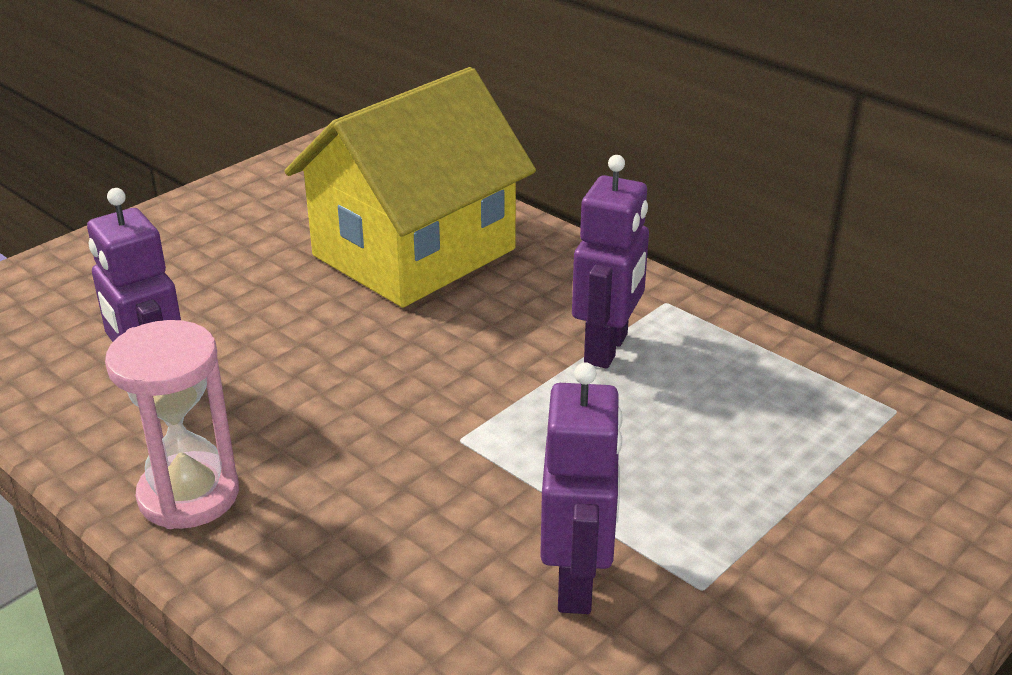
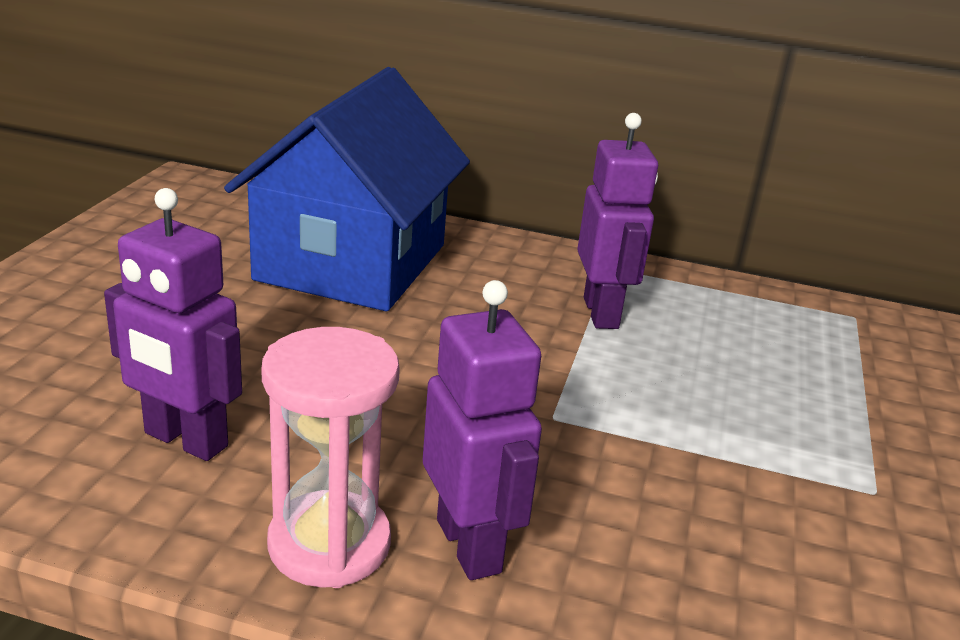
camera: 30 degrees left, 5 degrees down
(414, 252) = (352, 262): yellow house -> blue house
(577, 583) = (780, 518): purple robot -> purple robot (470, 545)

